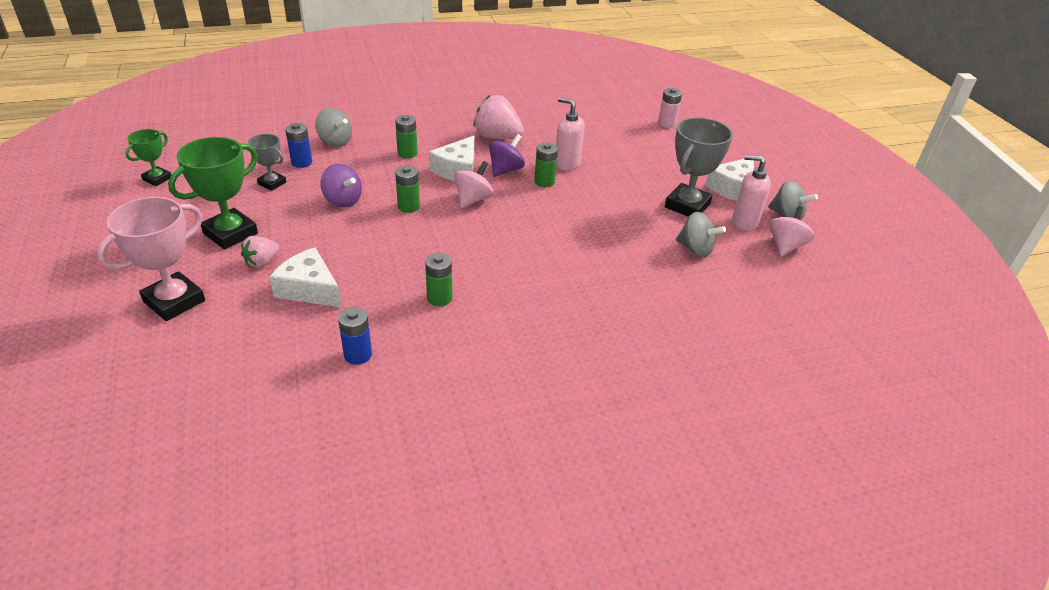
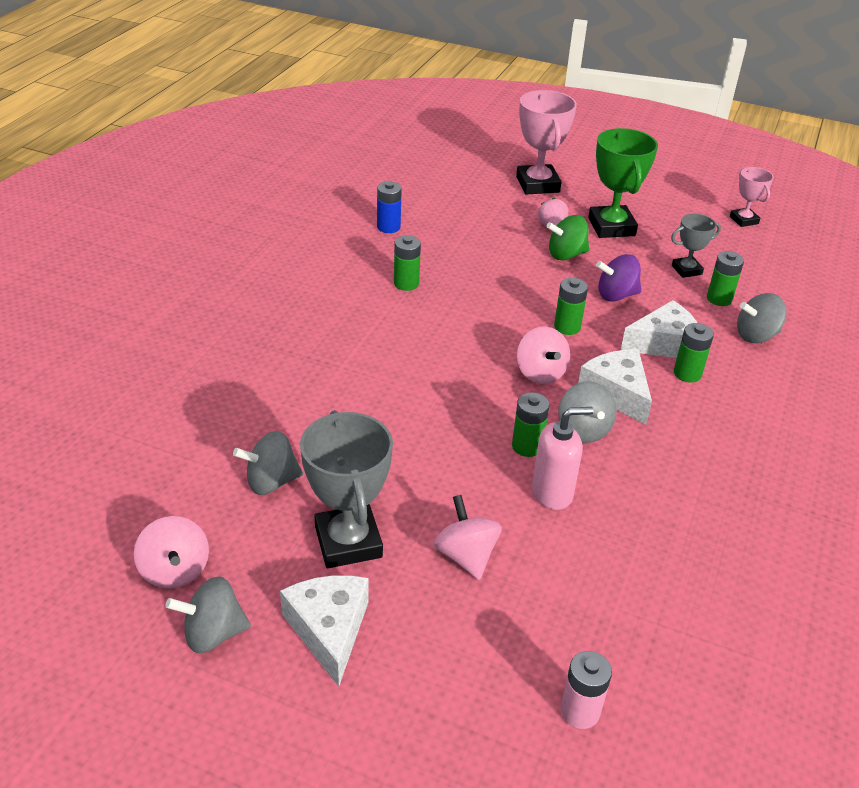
camera: 130 degrees right, 0 degrees up
(157, 179) = (744, 220): green trophy -> pink trophy
(301, 162) = (719, 299): blue battery -> green battery
(304, 239) = (566, 255): none -> green spinning top
(309, 289) = (490, 234): white cheese -> white cheese (664, 343)
(497, 137) = (677, 468): pink strawberry -> none
(506, 170) = (583, 430): purple spinning top -> grey spinning top
(641, 172) = (466, 556): none -> pink spinning top
(744, 222) = (257, 571): pink soap dispenser -> none

